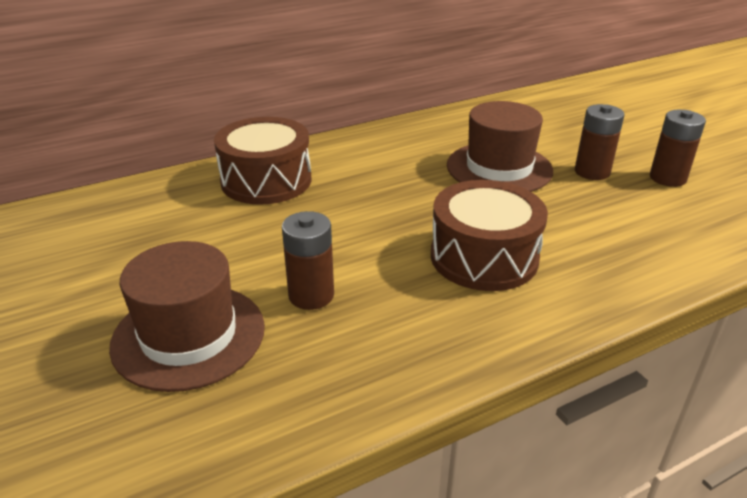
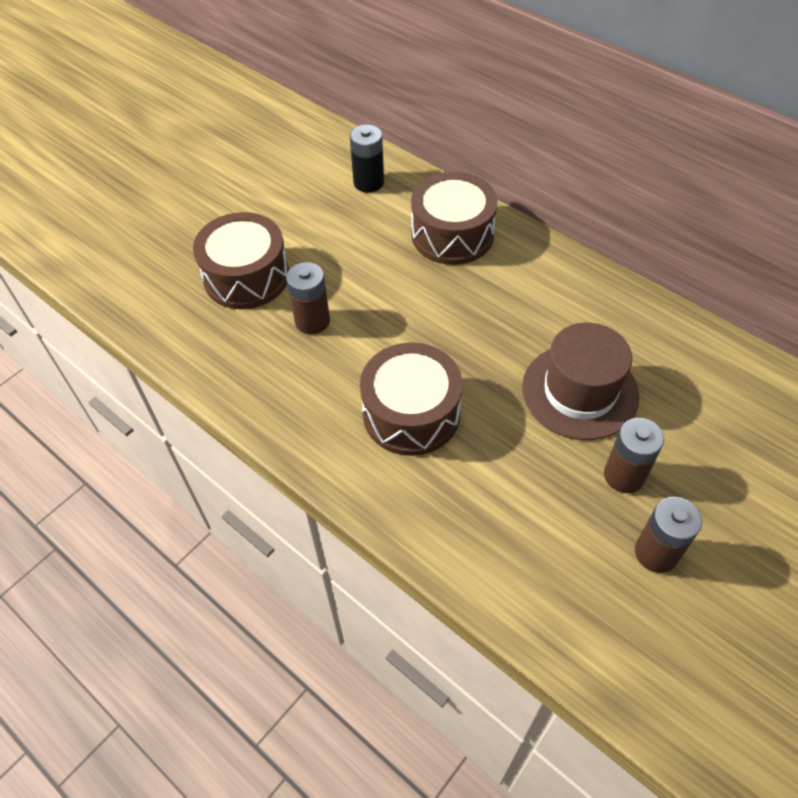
camera: 70 degrees right, 20 degrees up
(135, 210) = (368, 182): none -> black battery
(189, 335) = (246, 277): brown hat -> brown drum

